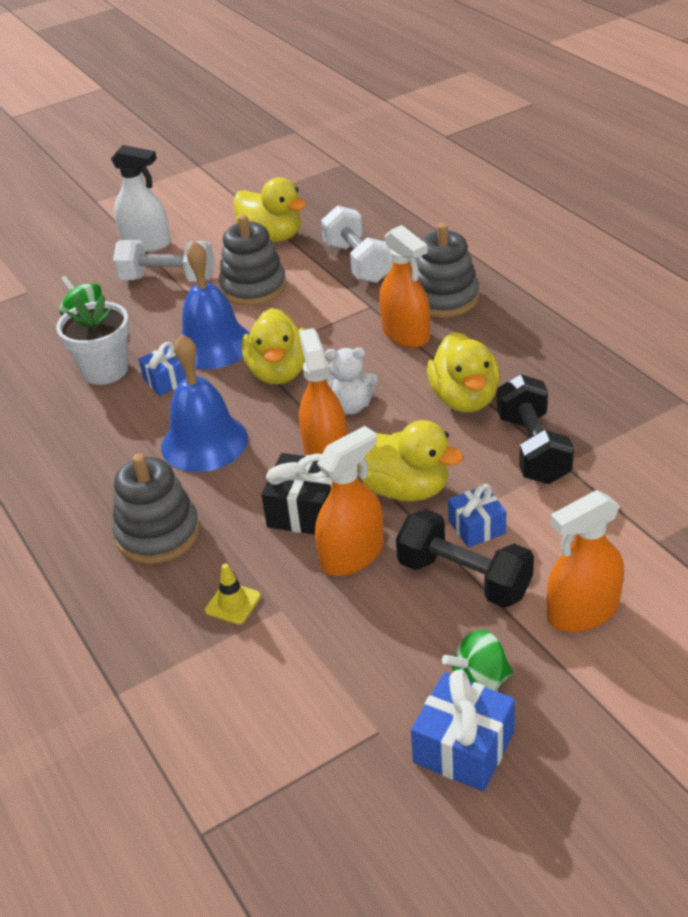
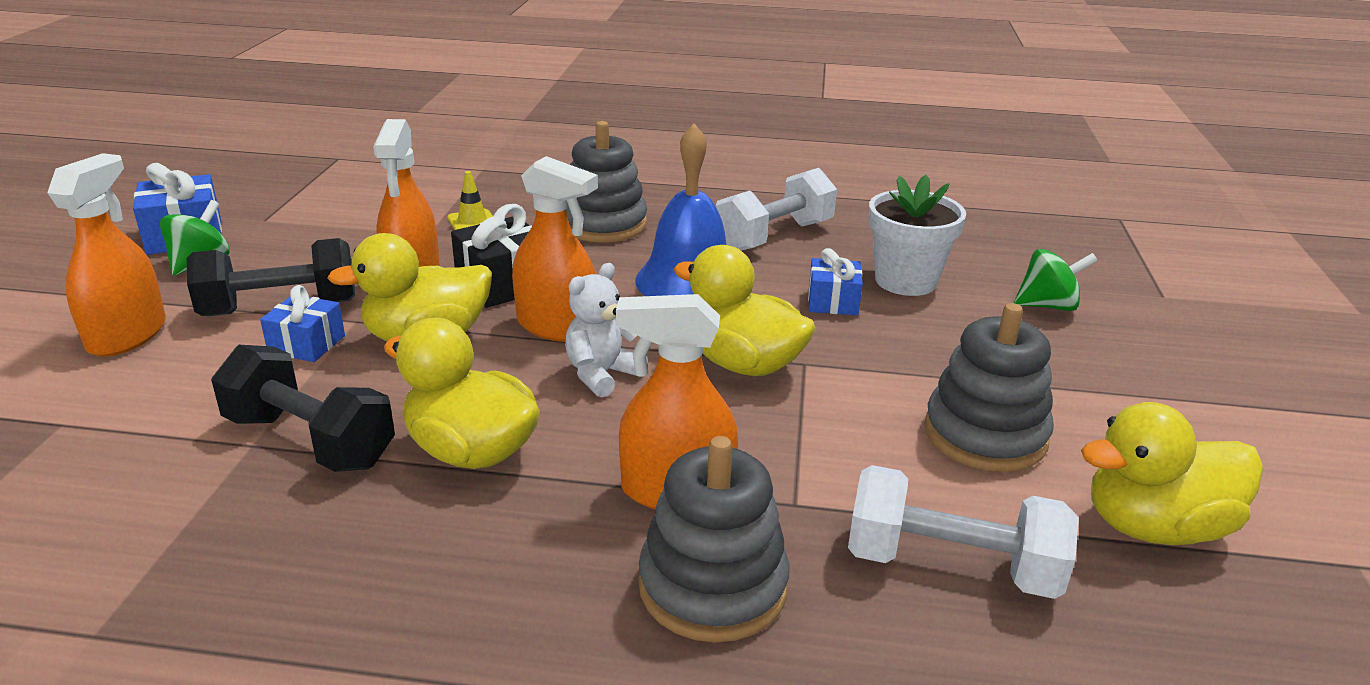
camera: 125 degrees right, 10 degrees down
(146, 243) = (1239, 410): white spray bottle -> none
(168, 279) = (1093, 385): white dumbbell -> white dumbbell (774, 236)
(213, 345) = (868, 351): blue bell -> none

